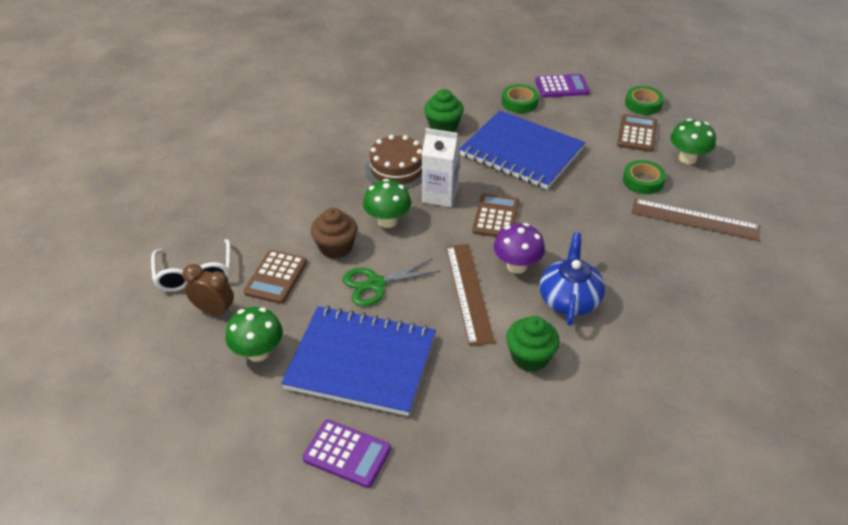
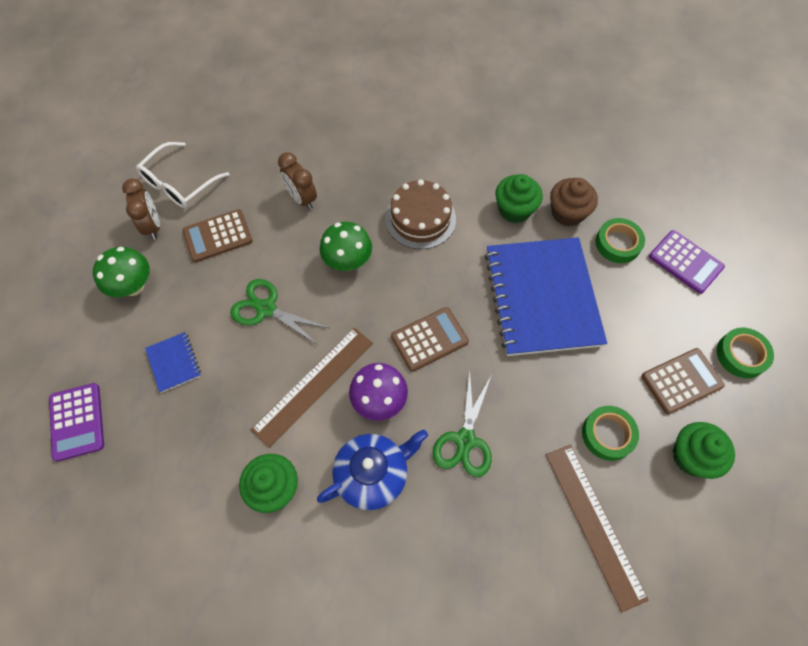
camera: 50 degrees right, 20 degrees up
(303, 215) = (302, 198): none -> brown clock
(335, 247) = (284, 249): brown cupcake -> brown cupcake (567, 213)
(361, 362) = (174, 362): blue notebook -> blue notebook, size x0.41
(440, 195) = (417, 275): white carton -> none
(587, 242) = (465, 440): none -> green scissors
(687, 158) = (691, 456): green mushroom -> green cupcake

